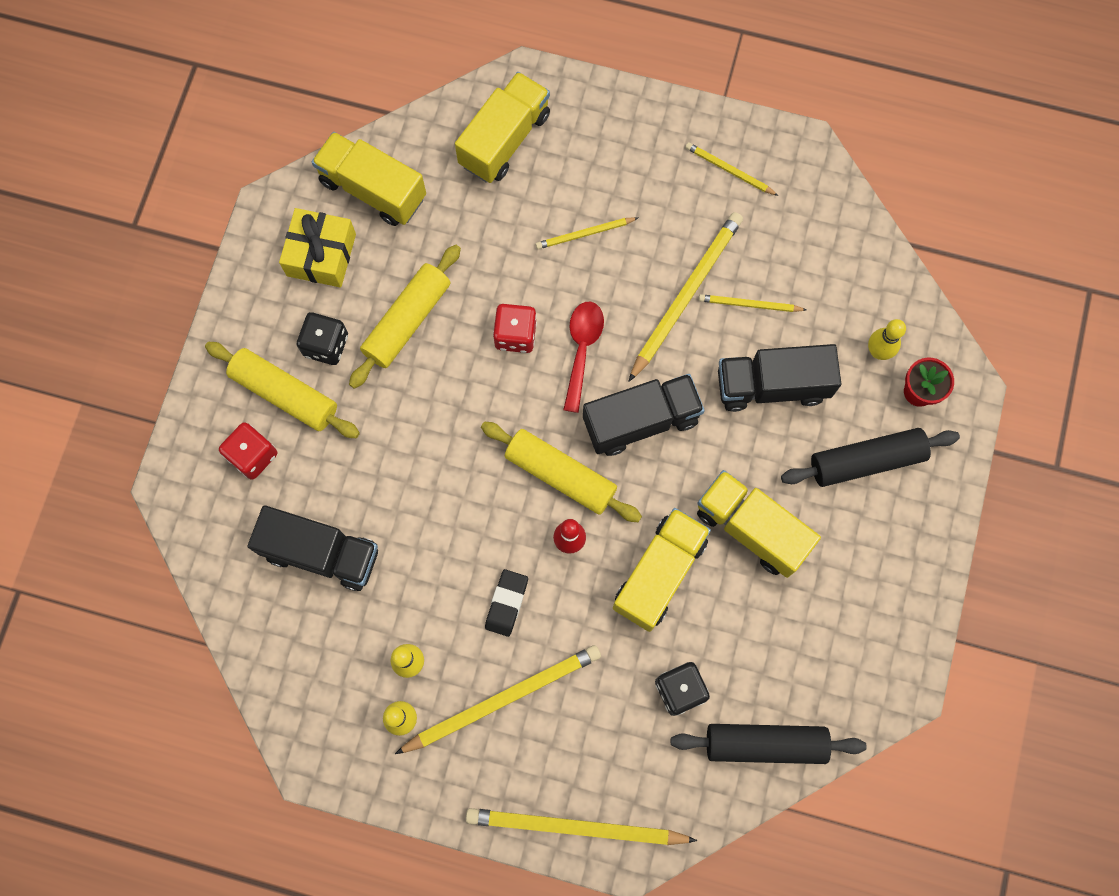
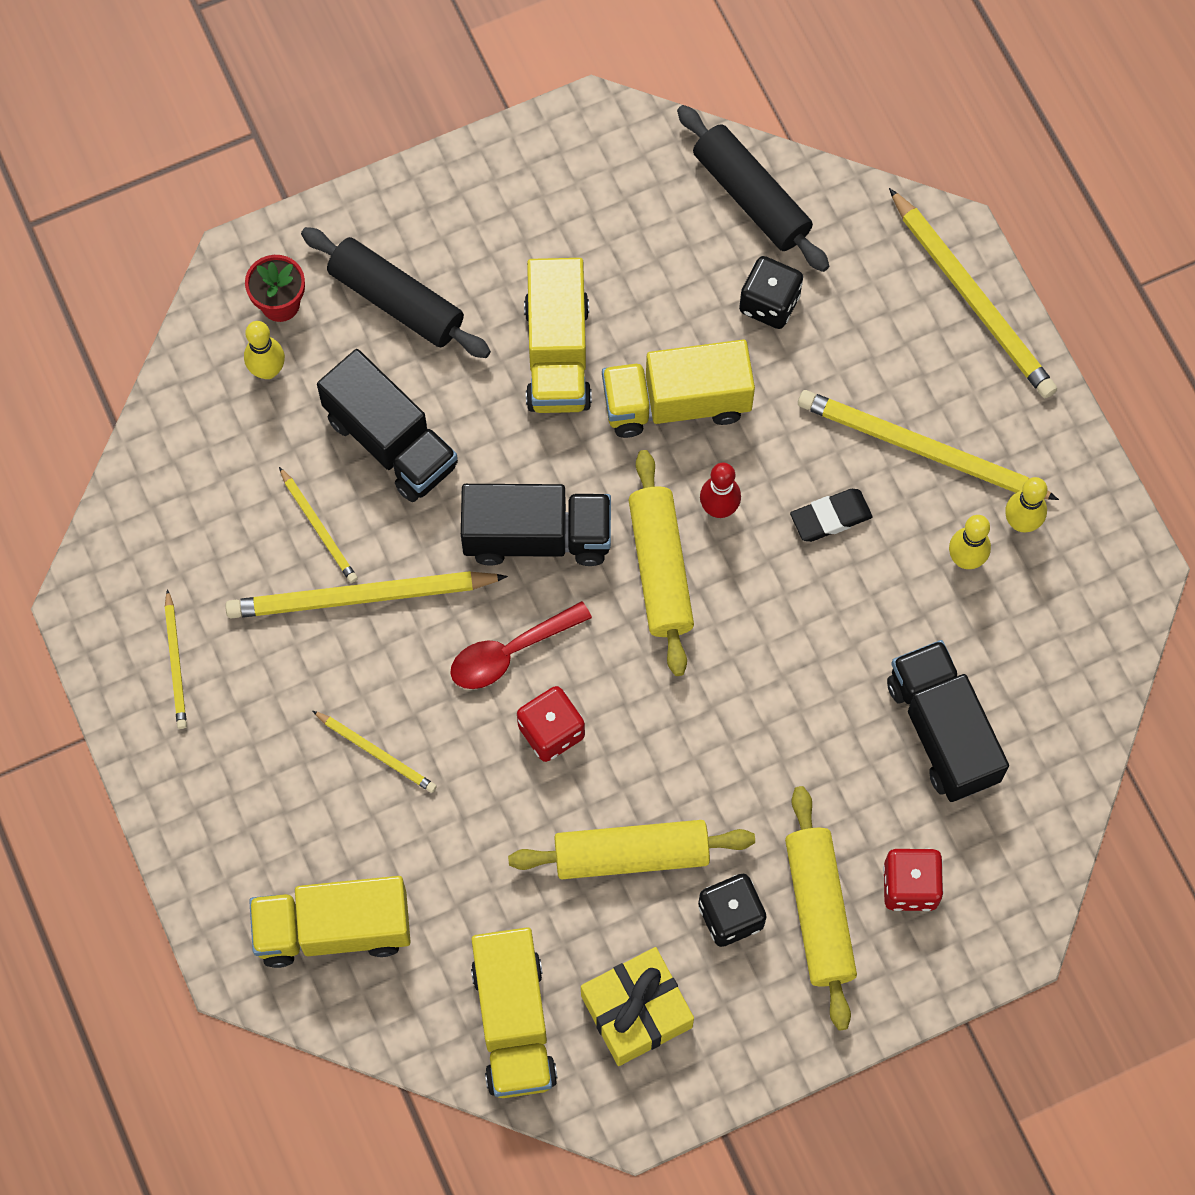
camera: 130 degrees left, 5 degrees down
(641, 421) = (537, 537): black truck -> black truck turned 150 degrees clockwise

